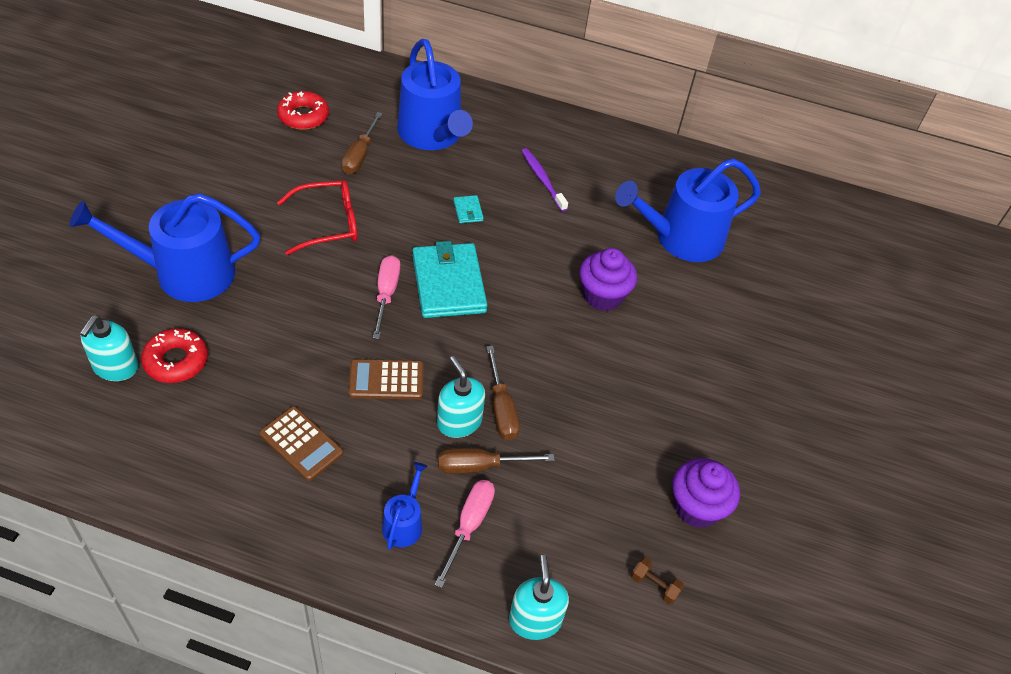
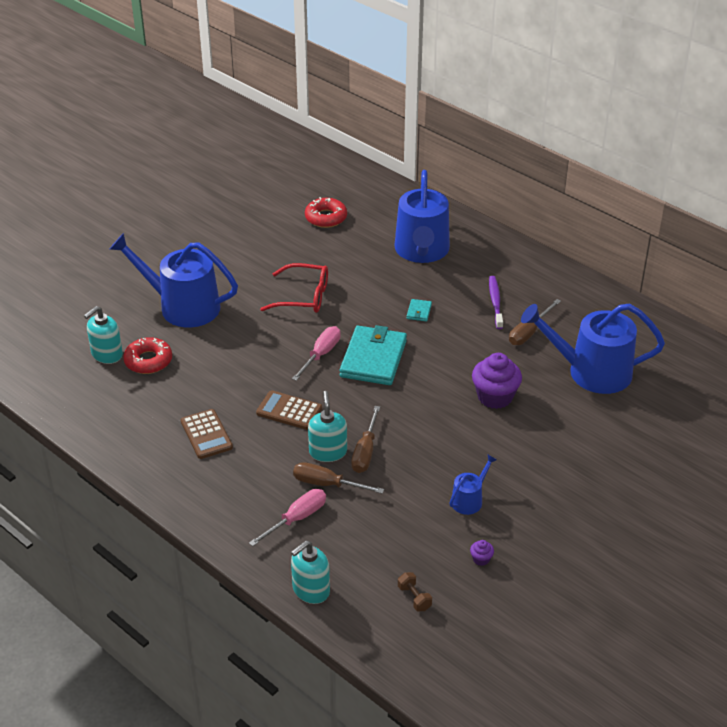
camera: 30 degrees right, 10 degrees down
(360, 155) = (354, 254): brown screwdriver -> brown screwdriver (529, 332)
(404, 523) = (251, 503): blue watering can -> blue watering can (469, 500)
(535, 620) = (310, 590): turquoise soap dispenser -> turquoise soap dispenser turned 150 degrees counterclockwise
(696, 507) = (481, 559): purple cupcake -> purple cupcake, size x0.43

